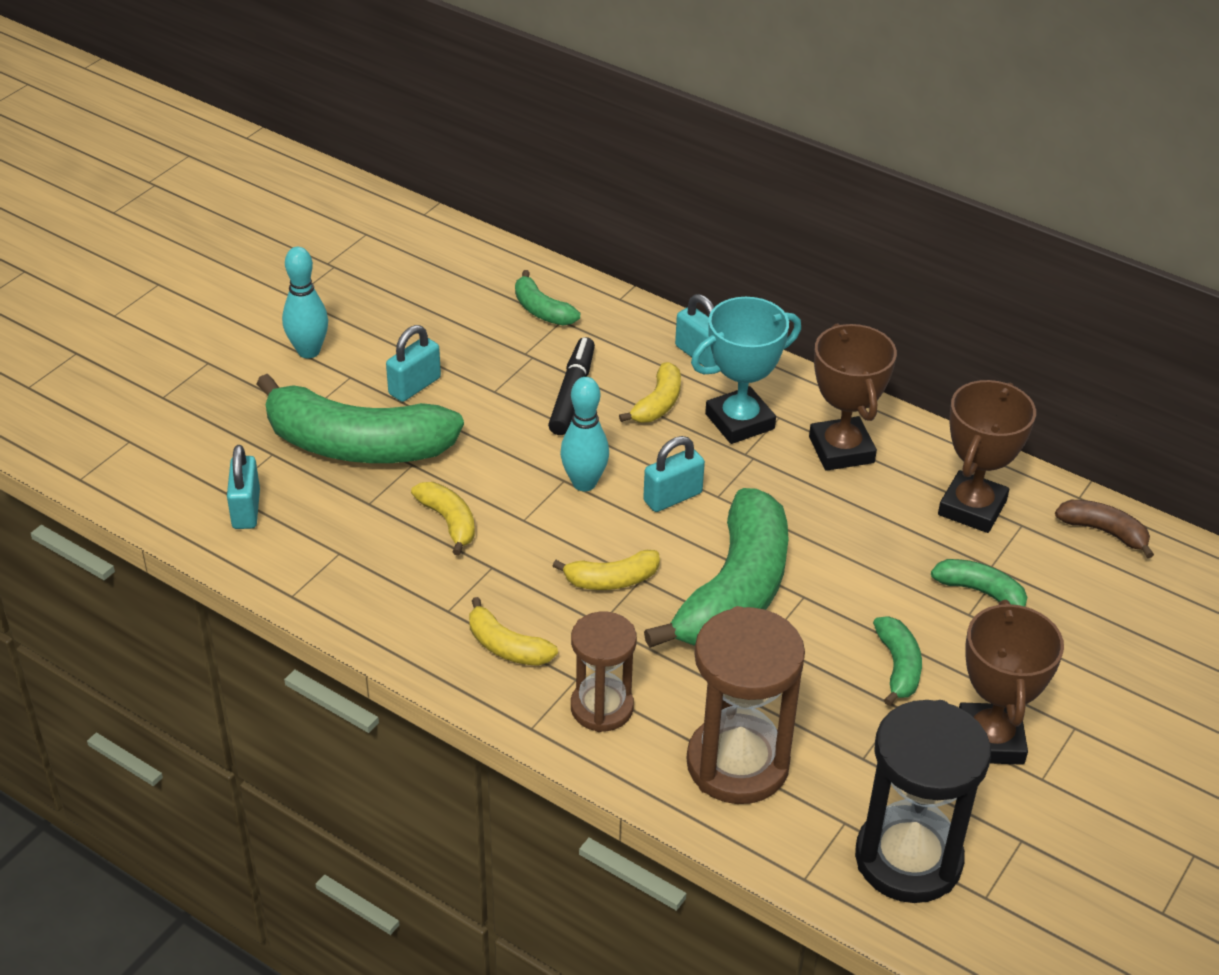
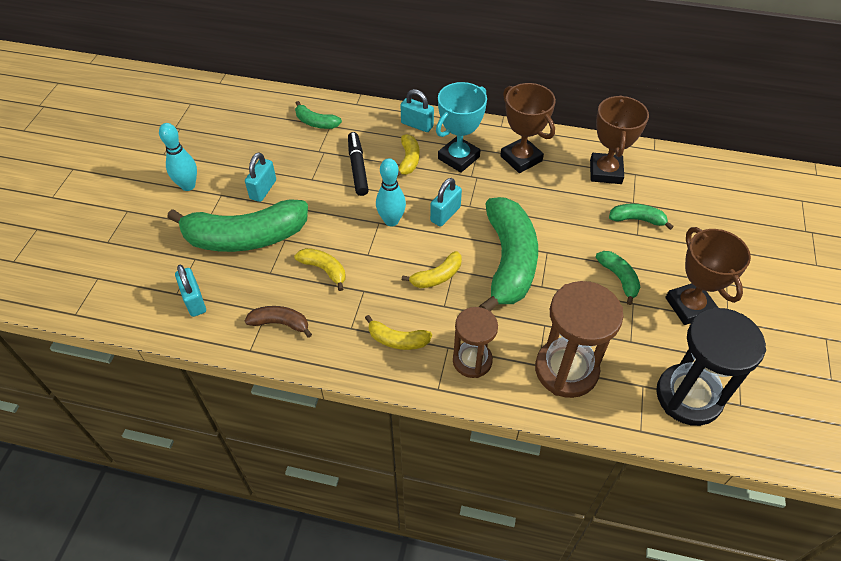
camera: 20 degrees left, 10 degrees up
(1103, 532) = (677, 165): brown banana -> brown banana (280, 323)

